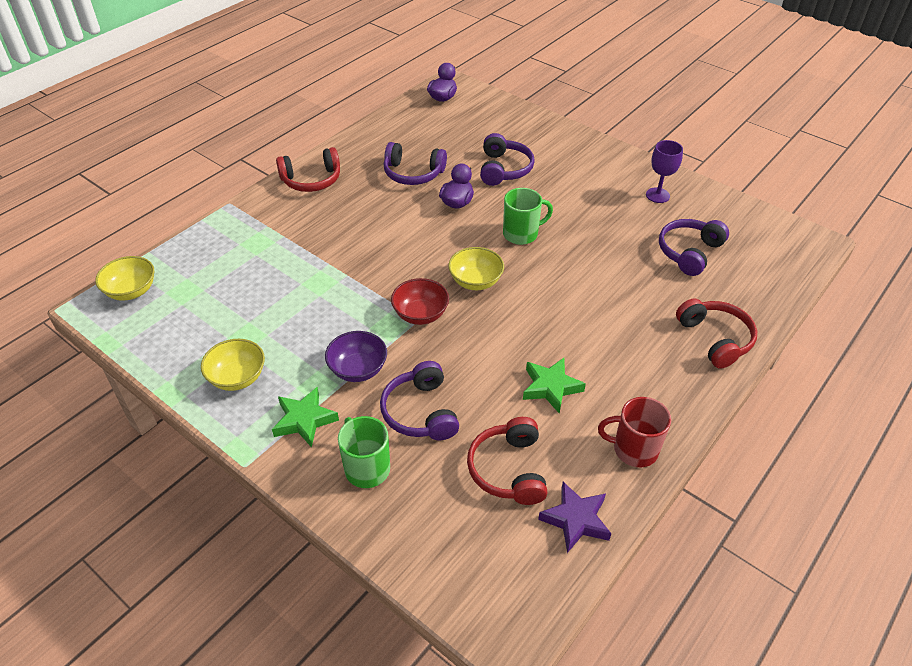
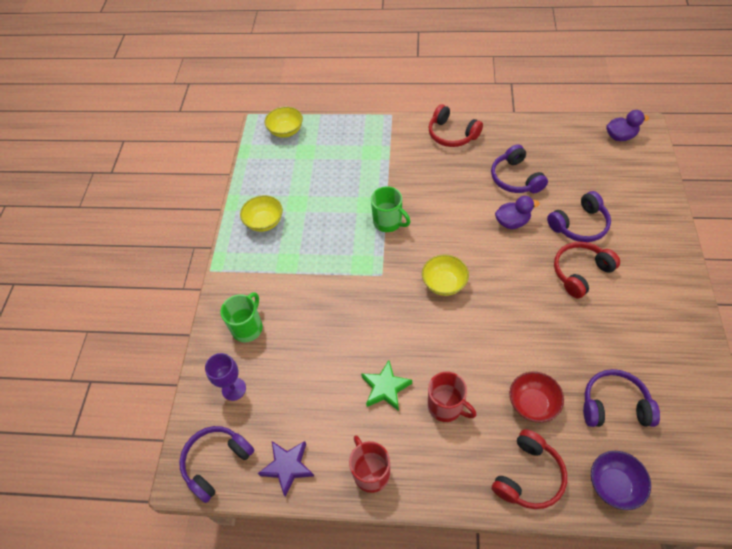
camera: 60 degrees right, 10 degrees up
(304, 420) = (259, 274): green star -> none
(358, 369) = (315, 272): purple bowl -> purple bowl (614, 485)
(420, 314) = (386, 273): red bowl -> red bowl (532, 403)
(420, 412) = (307, 327): purple headphones -> purple headphones (216, 462)
(508, 469) = (299, 403): red headphones -> red headphones (580, 272)
(521, 234) = (518, 280): green mug -> green mug (388, 222)
(607, 354) = (446, 406): none -> red mug
(657, 195) = (663, 344): purple goblet -> purple goblet (234, 389)

